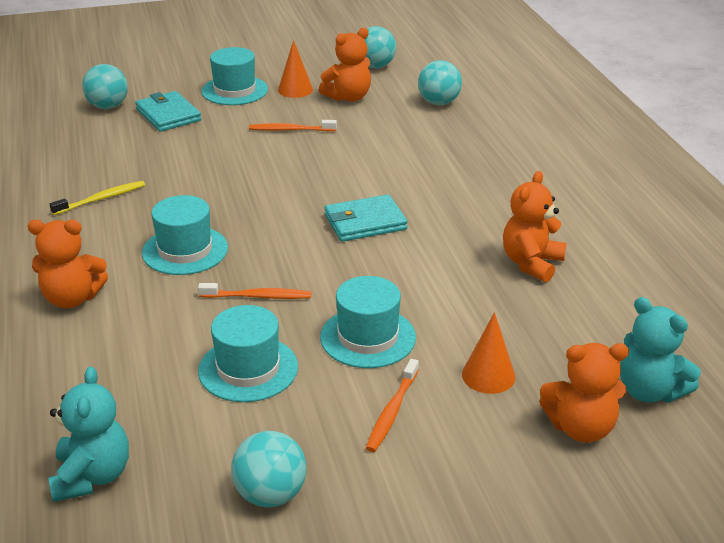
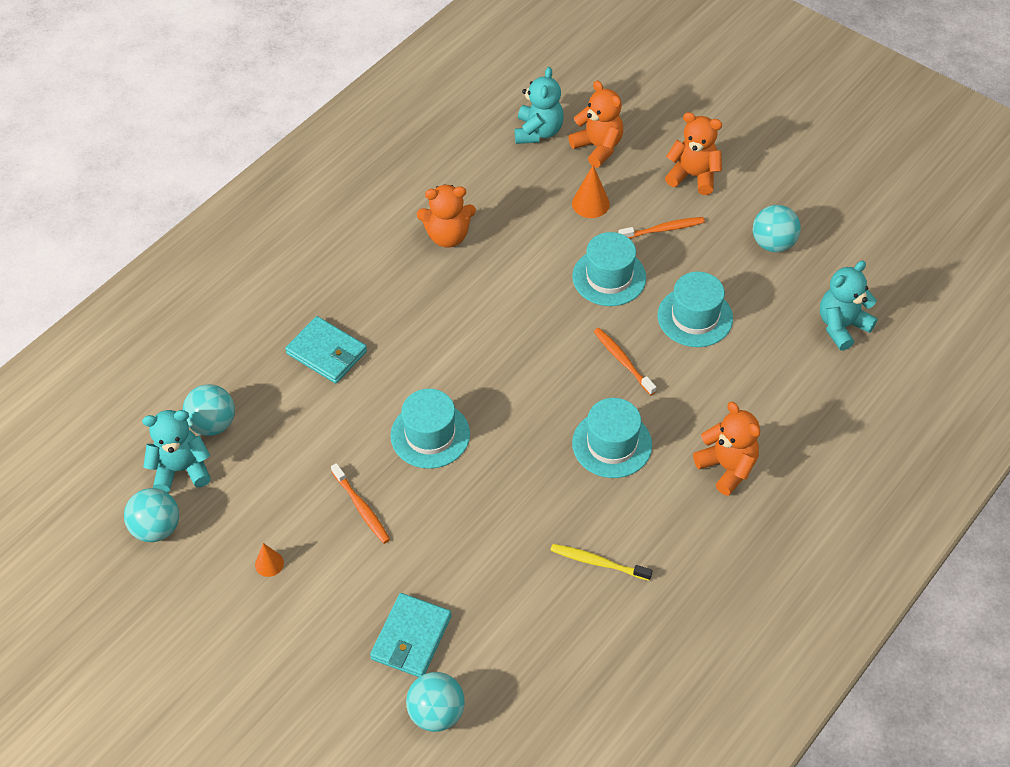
camera: 125 degrees left, 20 degrees up
(234, 90) = (311, 619): turquoise hat -> turquoise hat (430, 435)
(295, 90) = (269, 563): orange cone -> orange cone, size x0.65
(348, 97) = (254, 505): orange teddy bear -> orange teddy bear (693, 176)
(365, 222) = (475, 357): turquoise wallet -> turquoise wallet (326, 352)
(412, 84) = (182, 469): none -> turquoise teddy bear

